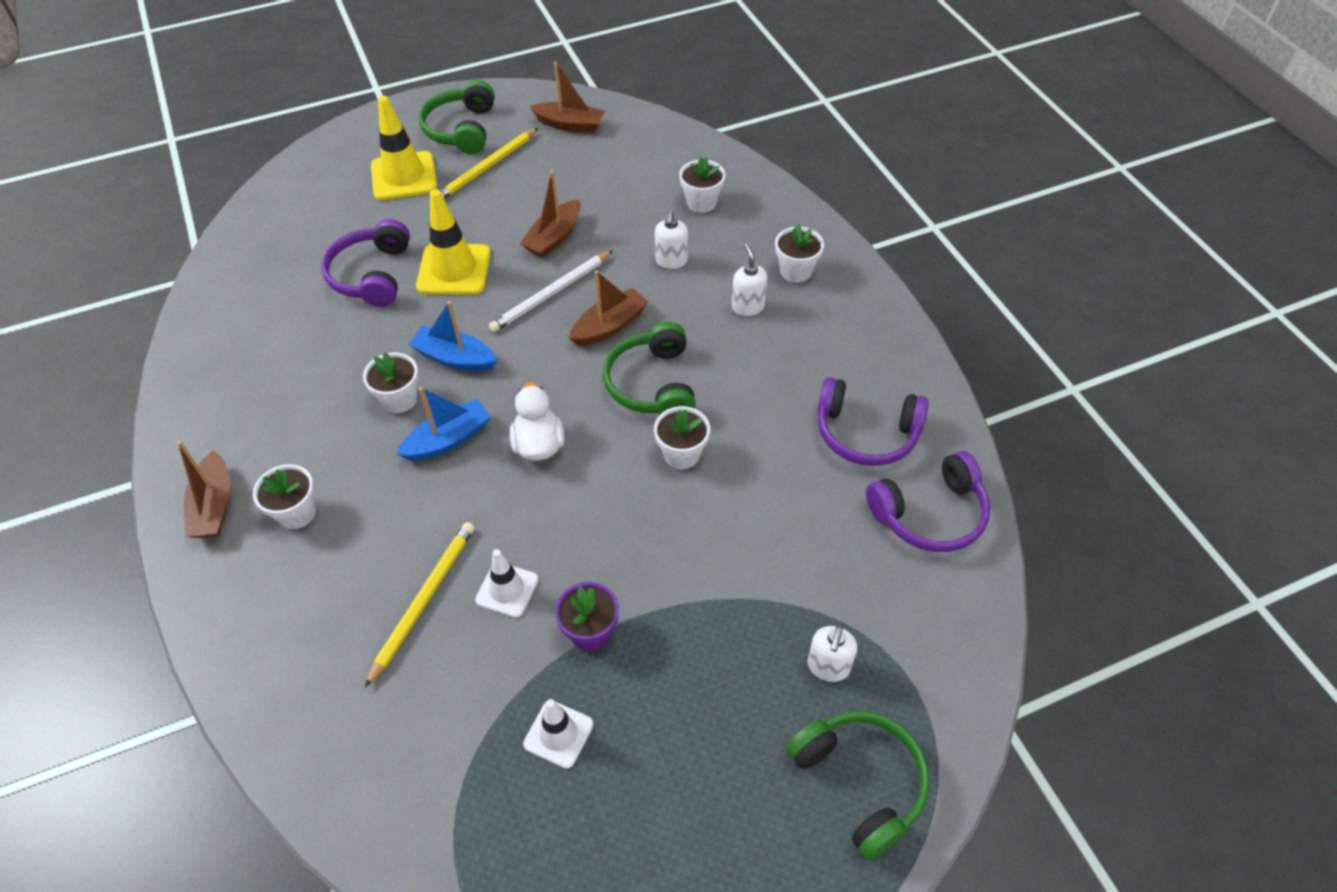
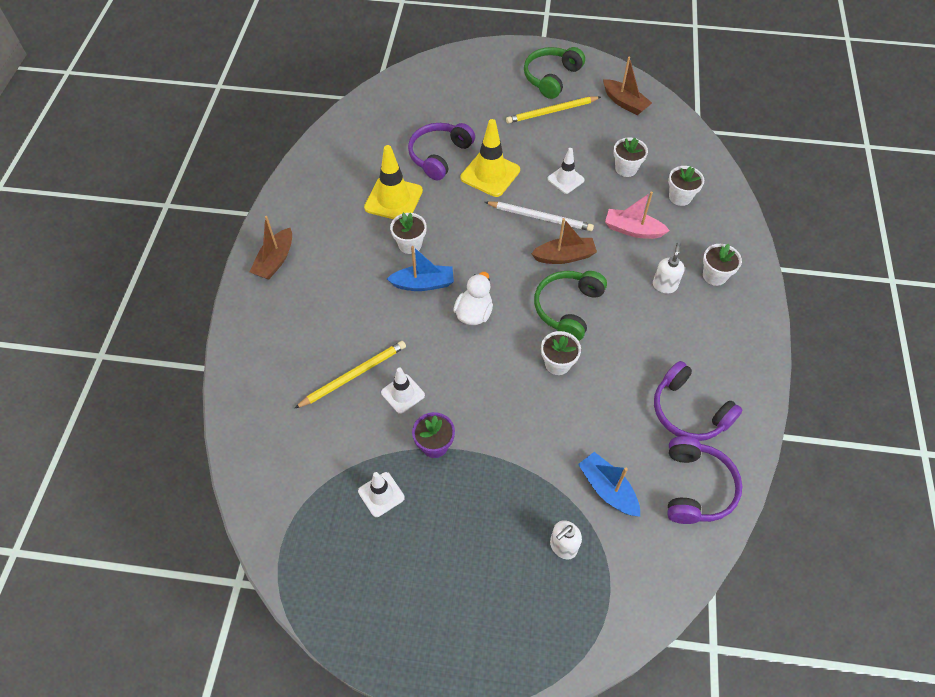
camera: 30 degrees right, 5 degrees up
(296, 513) = (315, 287): white flower pot -> white flower pot (626, 168)
(404, 176) = (496, 96): yellow traffic cone -> yellow traffic cone (393, 199)
(455, 358) = (457, 233): blue boat -> blue boat (607, 489)
(551, 294) = (540, 217): white pencil -> white pencil turned 150 degrees counterclockwise
(554, 237) = (565, 179): brown boat -> white traffic cone
(671, 261) = (633, 230): white soap dispenser -> pink boat
(860, 782) = (536, 626): green headphones -> none
(930, 514) = (696, 487): purple headphones -> purple headphones turned 90 degrees counterclockwise

